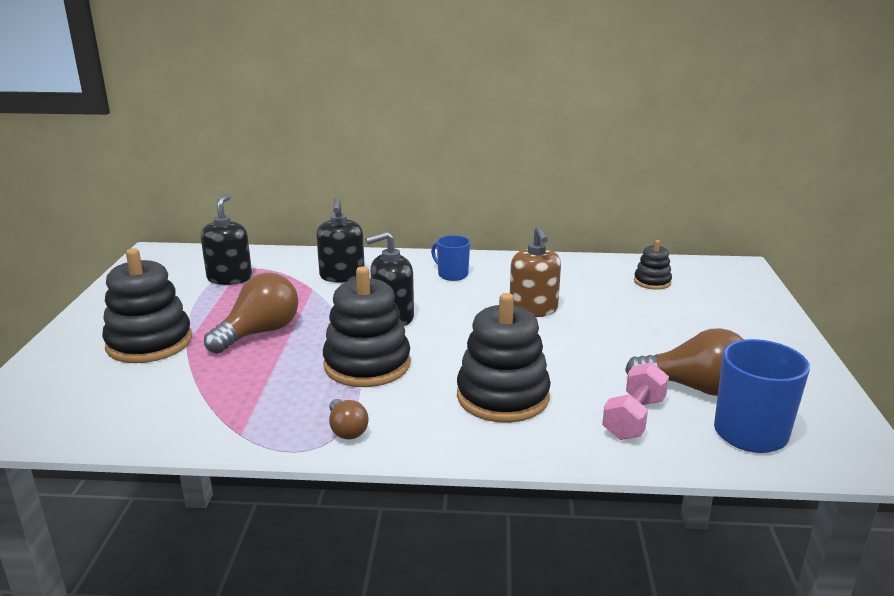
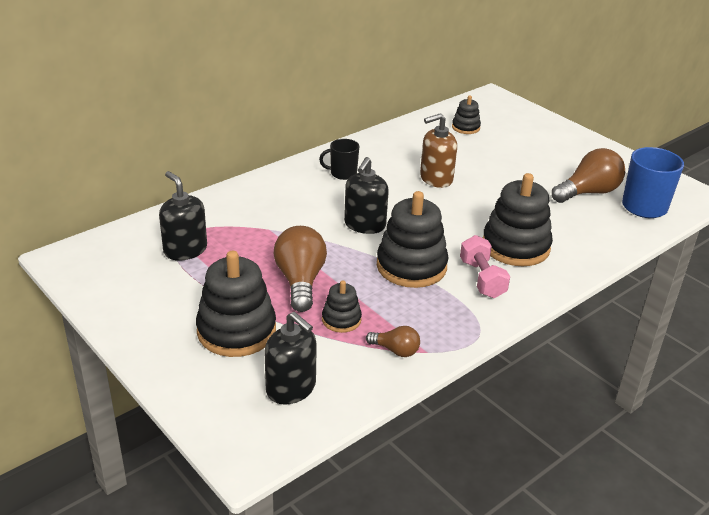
camera: 45 degrees left, 10 degrees up
(230, 374) = (341, 320): none -> black stacking toy
(342, 276) = (270, 208): black soap dispenser -> black soap dispenser (291, 388)
(346, 430) = (476, 313): brown light bulb -> brown light bulb (395, 350)
(452, 275) = (342, 173): blue mug -> black mug
(533, 309) = (436, 179): brown soap dispenser -> brown soap dispenser turned 120 degrees clockwise
(634, 418) = (590, 225): pink dumbbell -> pink dumbbell (482, 279)

